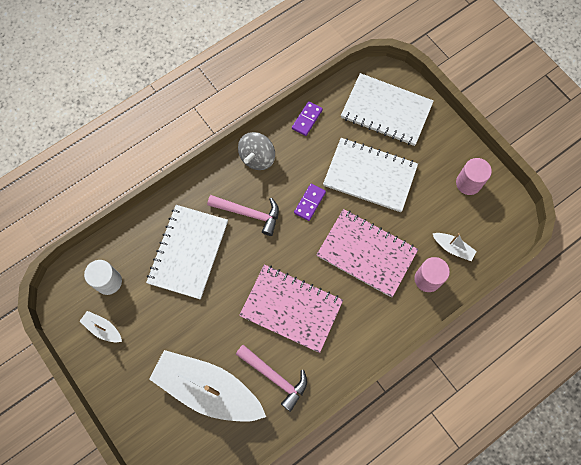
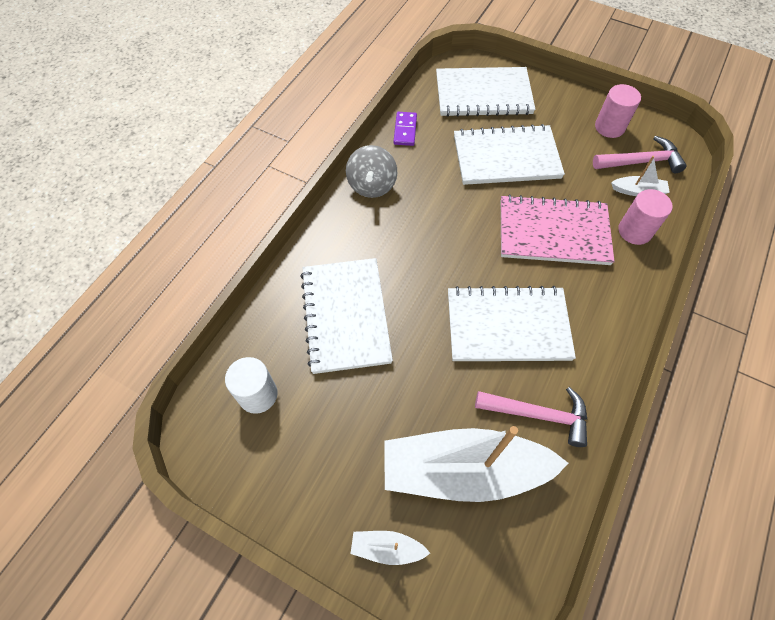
camera: 25 degrees left, 10 degrees down
(103, 328) = (279, 458): white boat -> white boat (387, 548)
(249, 213) = (395, 245): pink hammer -> pink hammer (641, 161)
(291, 308) = (507, 325): pink notebook -> white notebook
(309, 202) = (458, 207): purple domino -> none

